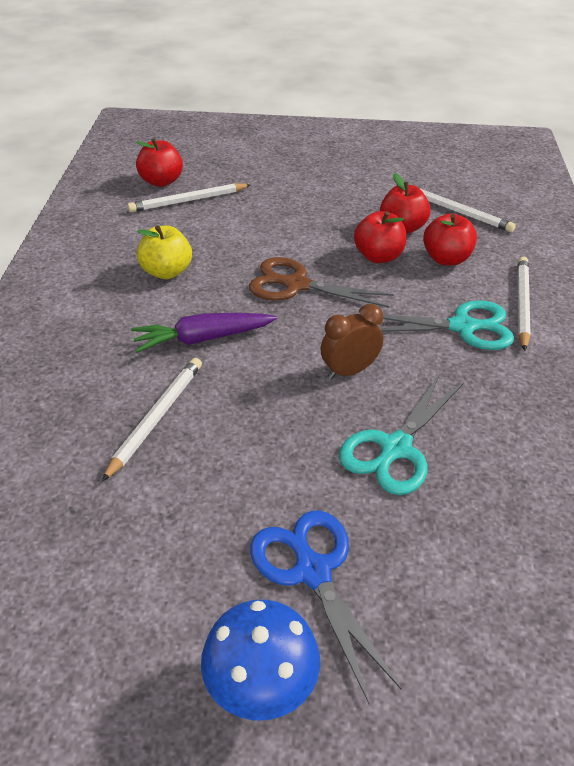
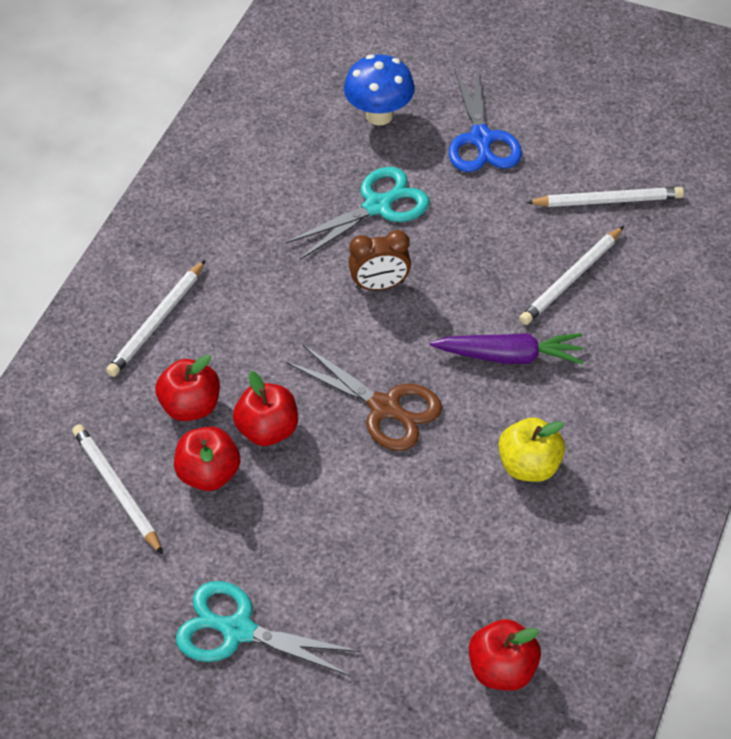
camera: 160 degrees left, 10 degrees up
(188, 201) = (472, 608): white pencil -> white pencil (607, 201)
(261, 688) = (536, 89): blue mushroom -> blue mushroom (379, 115)
(463, 327) = (239, 308): turquoise scissors -> turquoise scissors (237, 630)

